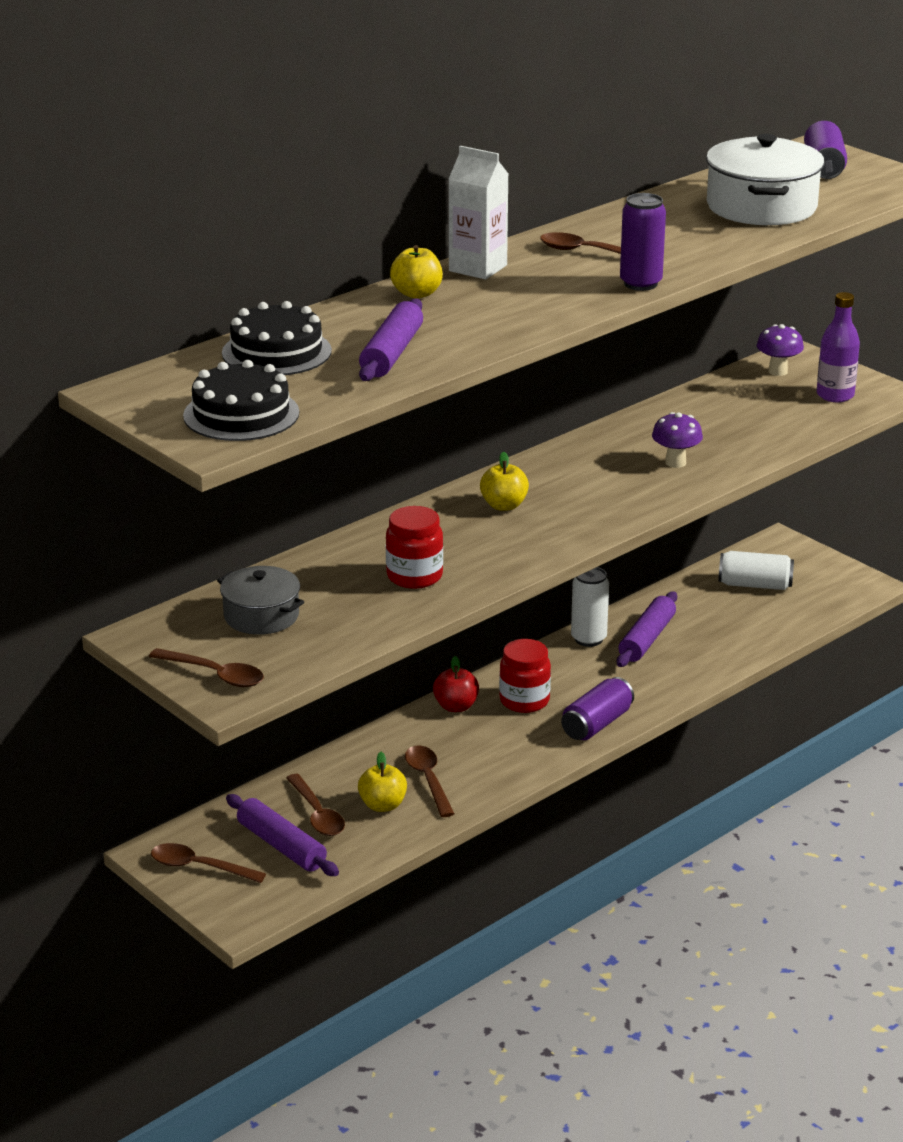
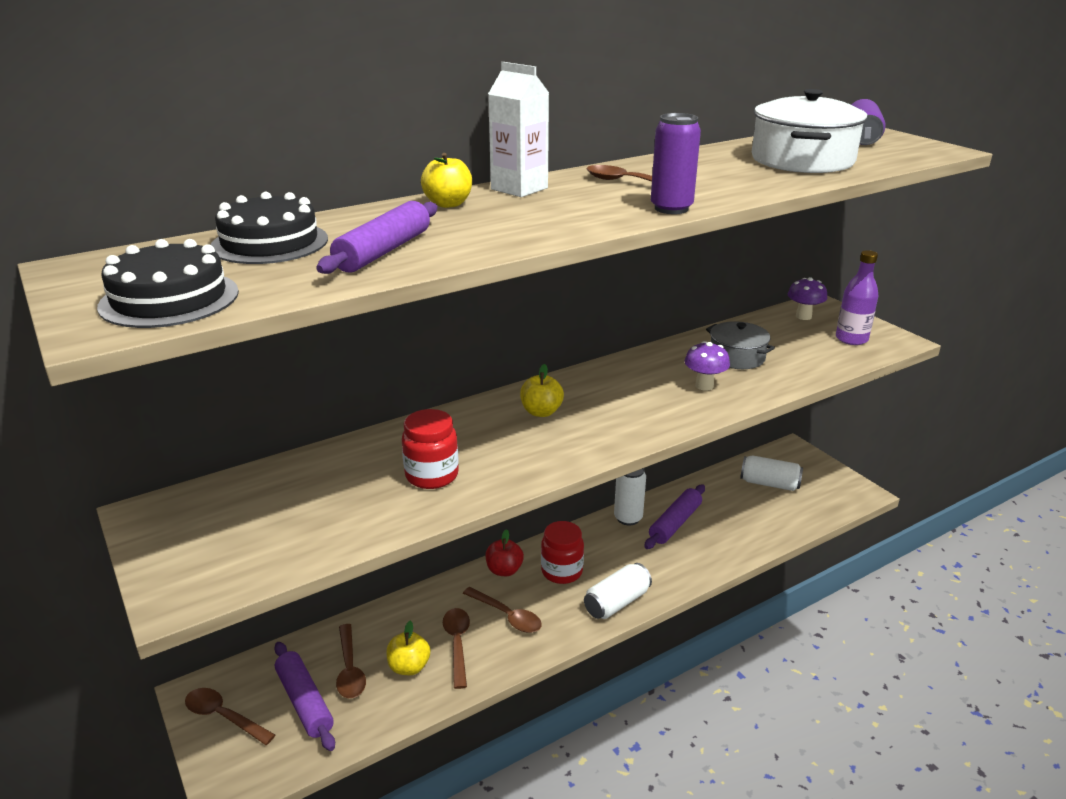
camera: 10 degrees right, 0 degrees up
(214, 674) = (183, 568): brown spoon -> brown spoon (507, 616)
(261, 616) = (269, 503): grey pot -> grey pot (737, 357)
(597, 724) = (617, 602): purple can -> white can

